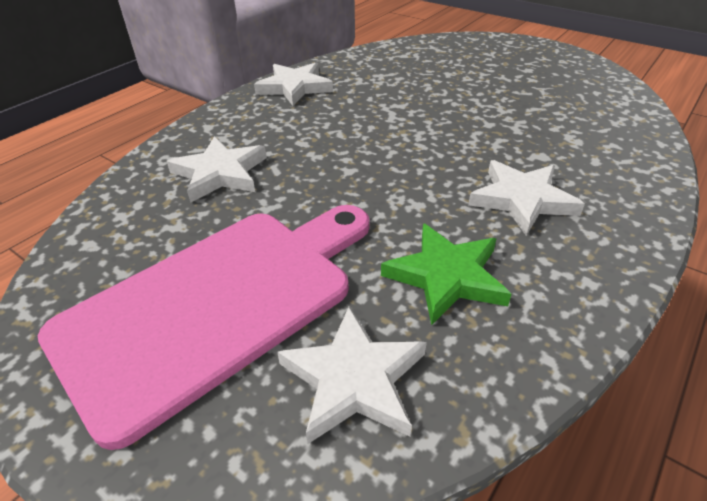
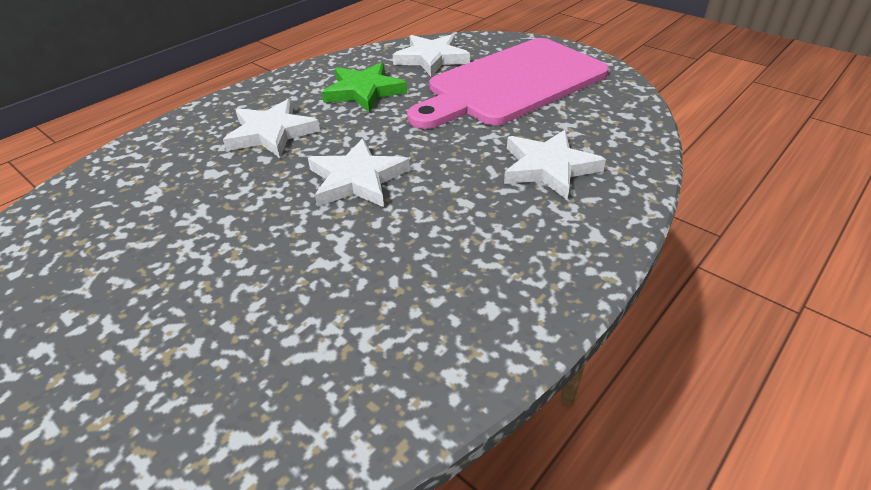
camera: 175 degrees left, 0 degrees up
(294, 87) = (484, 321): white star -> white star (357, 179)

